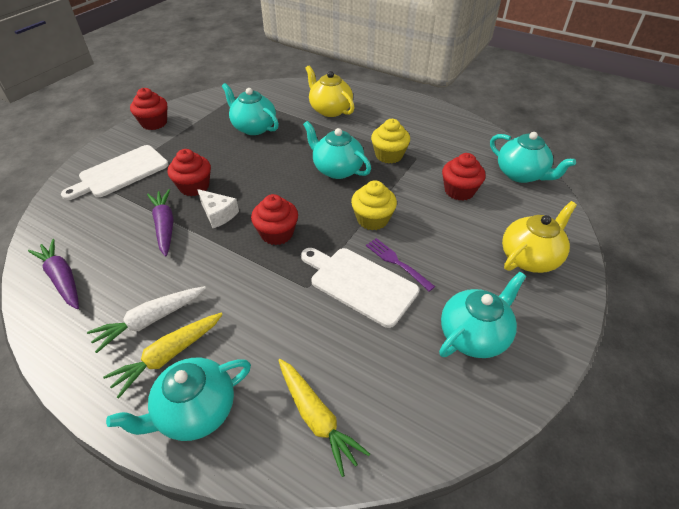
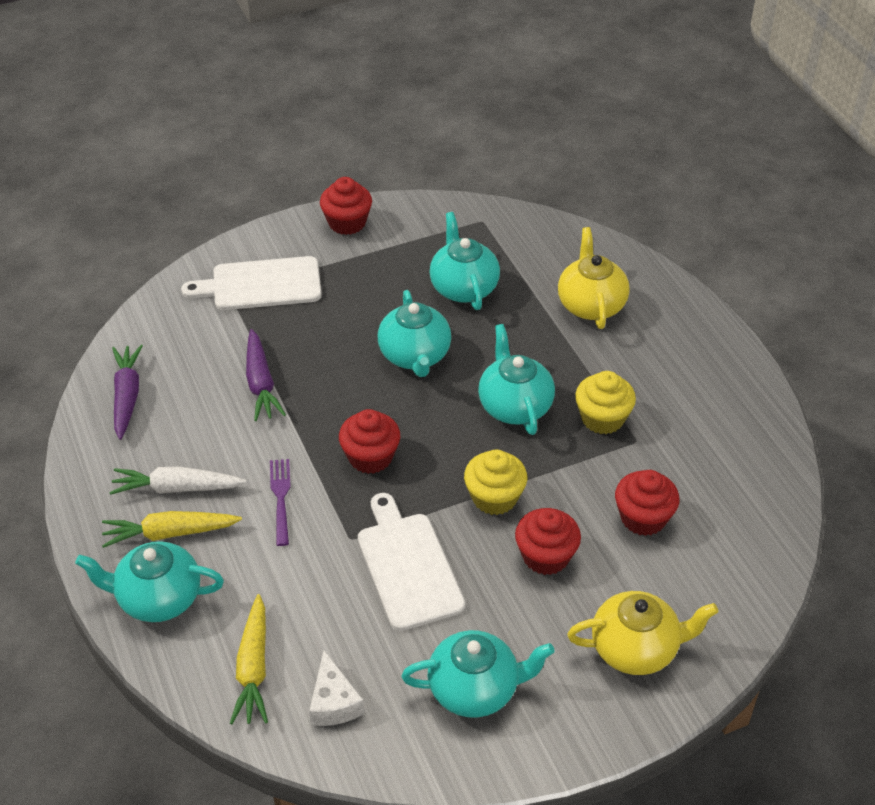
camera: 35 degrees right, 0 degrees up
(165, 226) = (261, 383): purple carrot -> purple carrot turned 150 degrees clockwise
(194, 187) = (327, 346): red cupcake -> red cupcake (546, 556)
(218, 214) = (326, 397): white cheese -> white cheese (334, 702)
(397, 263) = (471, 566): purple fork -> purple fork (281, 498)
(521, 174) = (757, 540): turquoise teapot -> turquoise teapot (415, 356)

